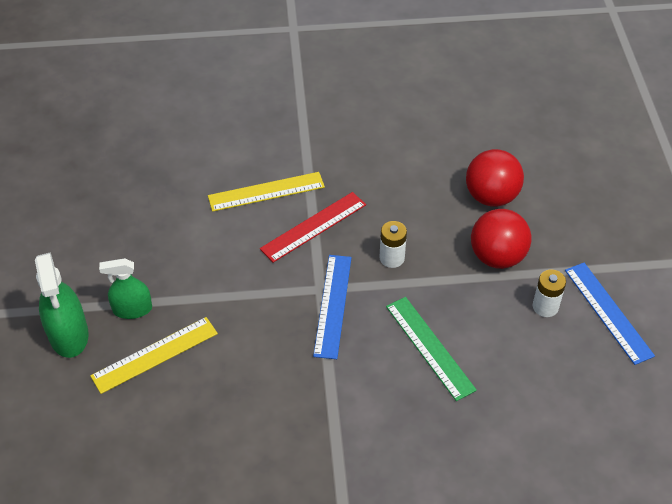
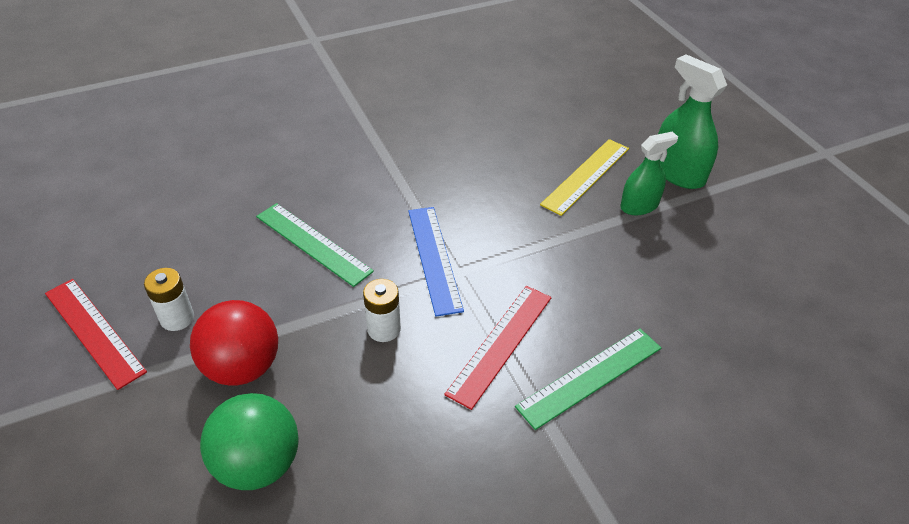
camera: 160 degrees right, 5 degrees down
(266, 192) = (590, 376): yellow ruler -> green ruler
(491, 196) = (258, 464): red ball -> green ball
(608, 312) = (94, 331): blue ruler -> red ruler

